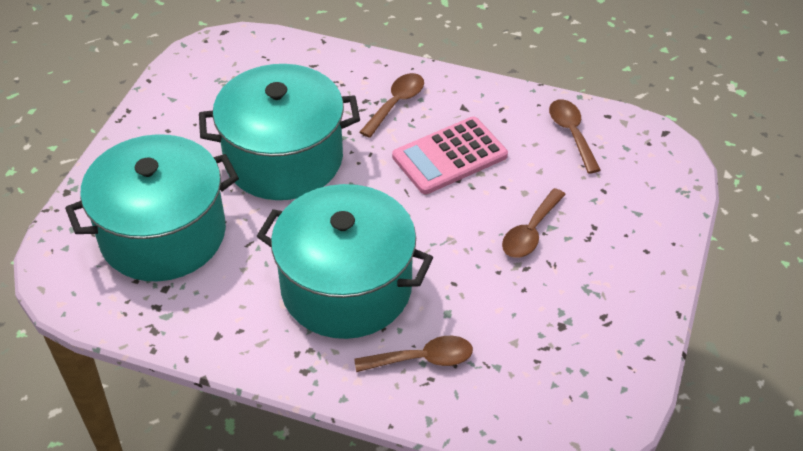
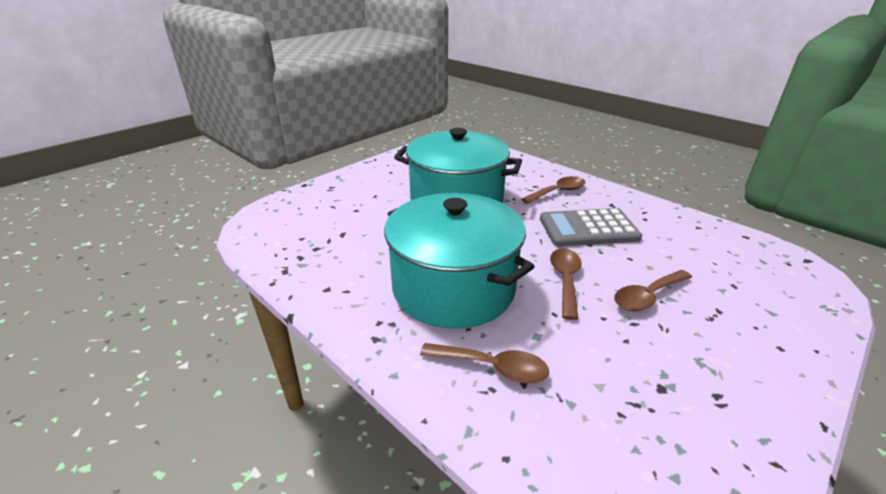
camera: 25 degrees right, 15 degrees down
(163, 234) = (342, 219): turquoise pot -> none
(449, 156) = (588, 228): pink calculator -> grey calculator
(572, 134) = (707, 240): brown spoon -> brown spoon (565, 280)

